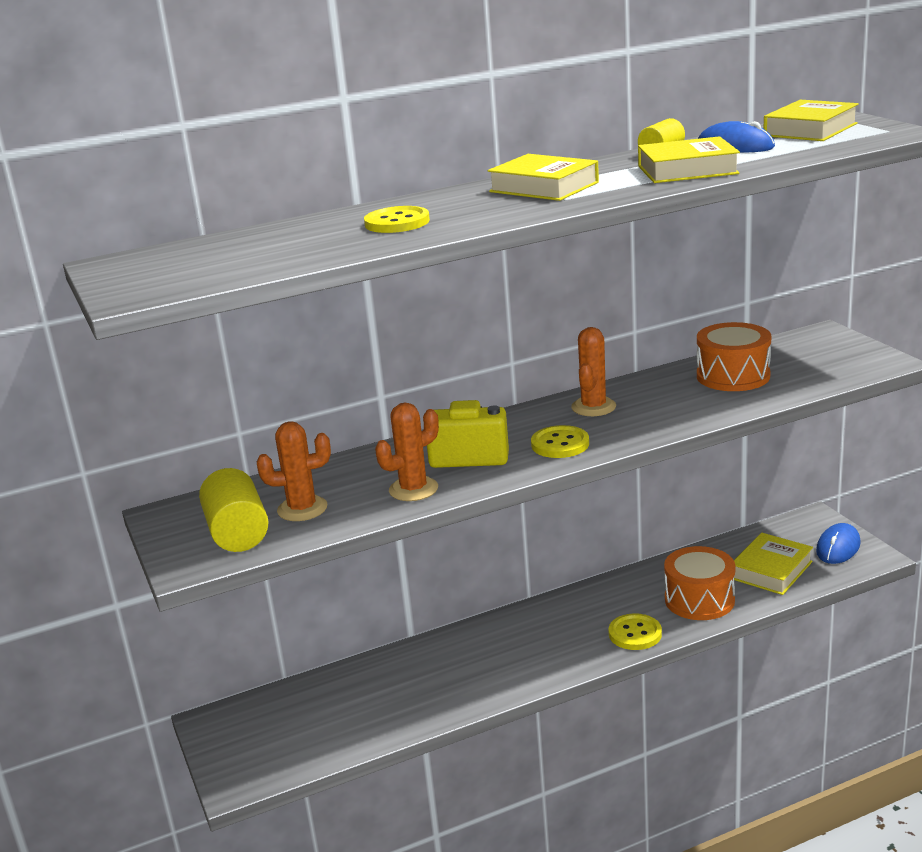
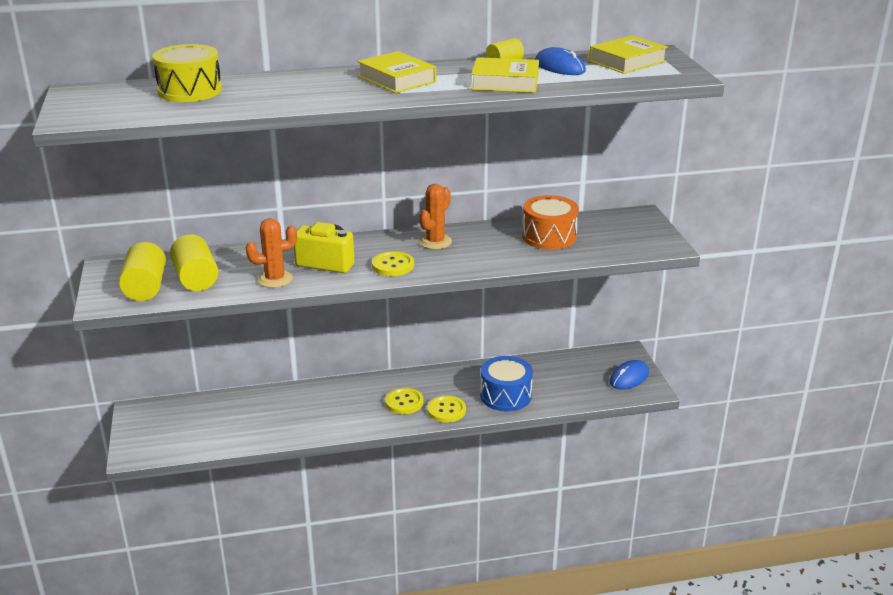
camera: 10 degrees right, 5 degrees up
(275, 239) = (190, 91): none -> yellow drum
(302, 509) = (196, 279): orange cactus -> yellow cylinder
(397, 222) = (276, 91): yellow button -> yellow button (404, 402)
(699, 600) = (505, 395): orange drum -> blue drum
(771, 570) = (570, 384): yellow book -> none

